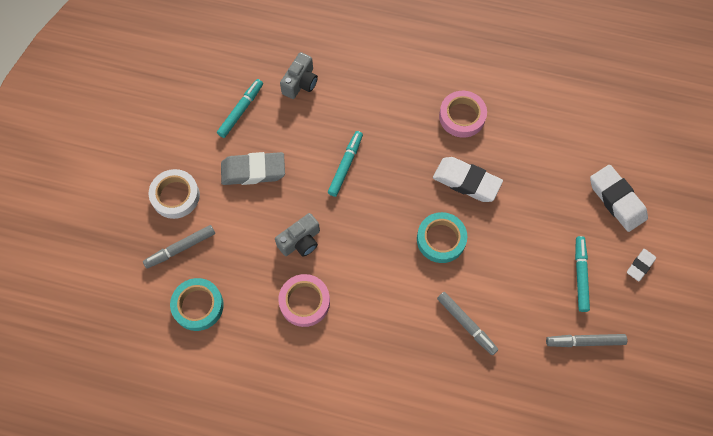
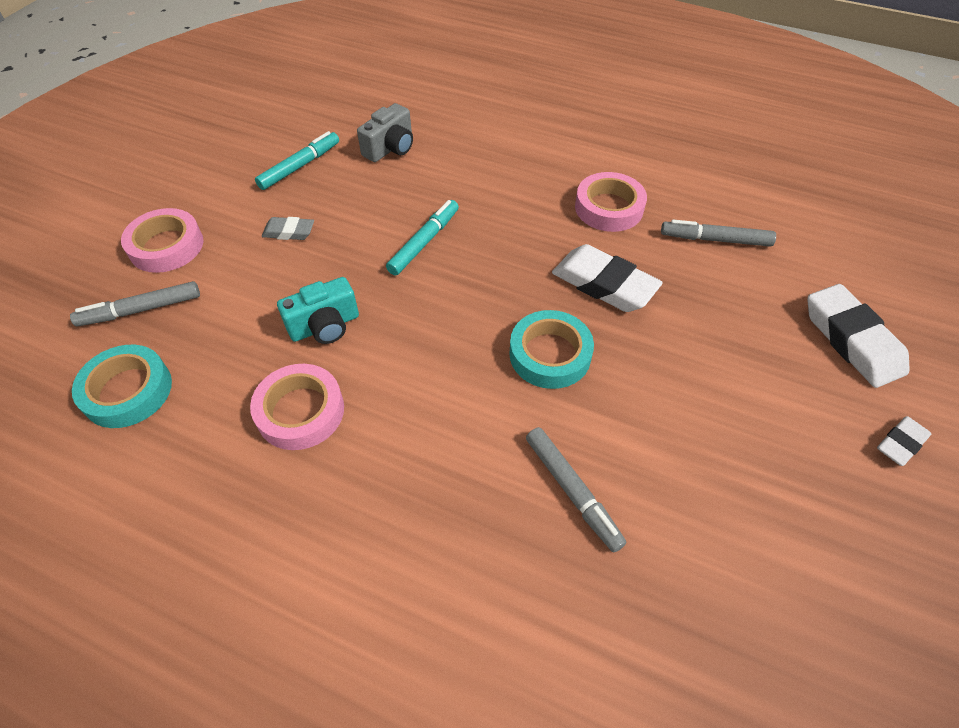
camera: 10 degrees right, 15 degrees down
(175, 196) = (166, 246): white tape -> pink tape
(253, 171) = (289, 232): grey eraser -> grey eraser, size x0.54
(300, 241) = (325, 326): grey camera -> turquoise camera
(580, 275) = (789, 442): turquoise marker -> none
(584, 341) = (797, 558): grey marker -> grey marker (715, 239)

